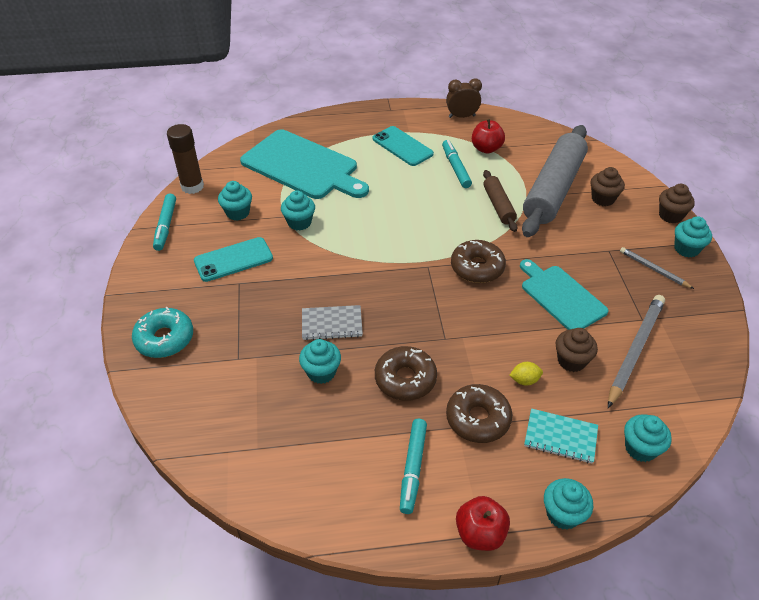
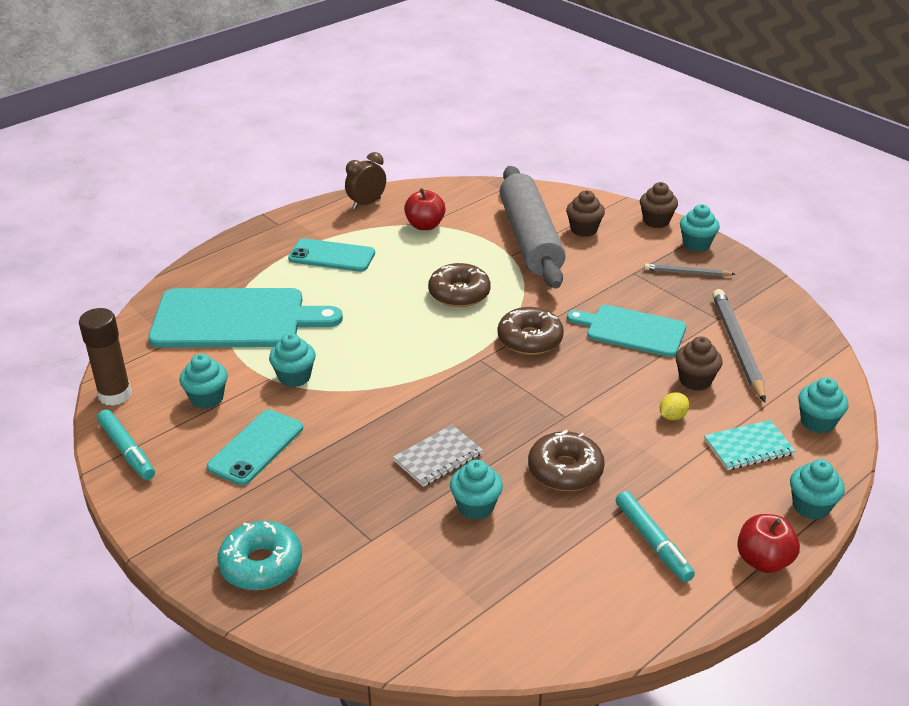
camera: 35 degrees left, 10 degrees down
(455, 168) = (412, 255): turquoise marker -> none
(478, 419) = (666, 469): brown donut -> brown donut (459, 293)
(498, 205) = (492, 274): brown rolling pin -> none

